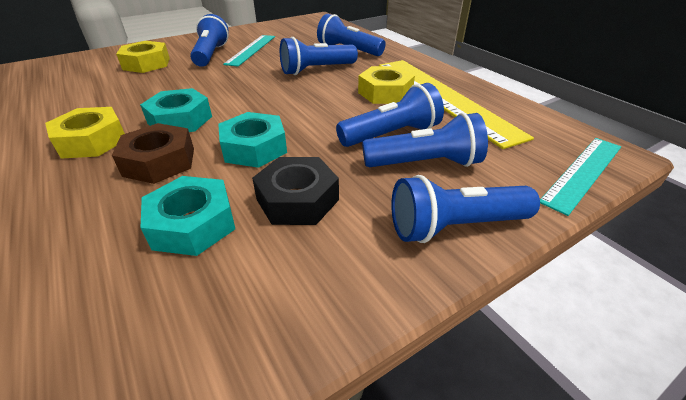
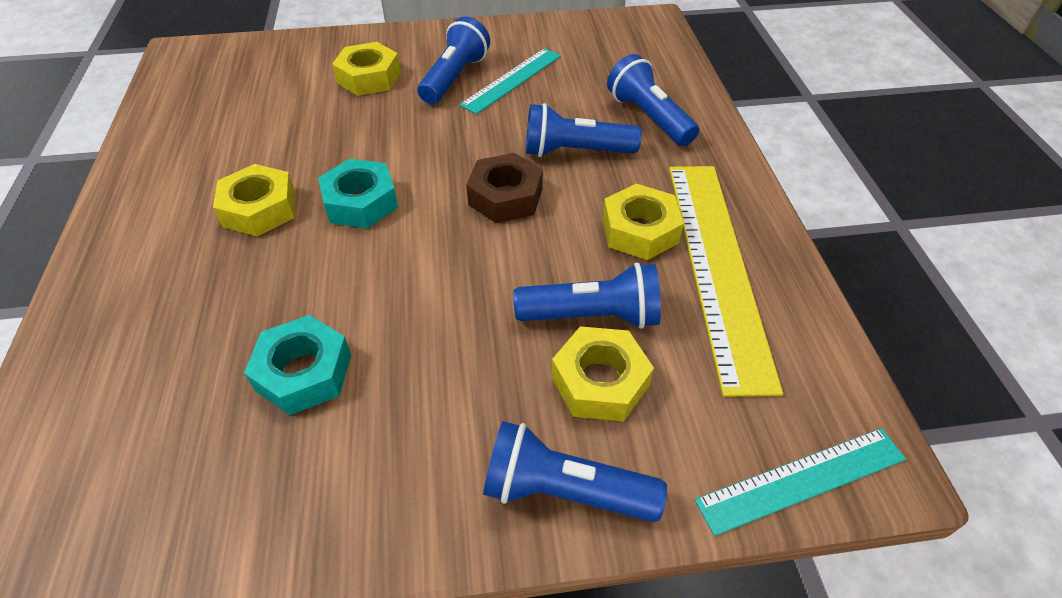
camera: 25 degrees right, 10 degrees up
(159, 162) = (311, 267): brown nut -> brown nut (505, 197)
(254, 148) = (417, 281): turquoise nut -> none
(297, 199) = (420, 380): black nut -> none
(425, 163) = (600, 381): blue flashlight -> yellow nut

